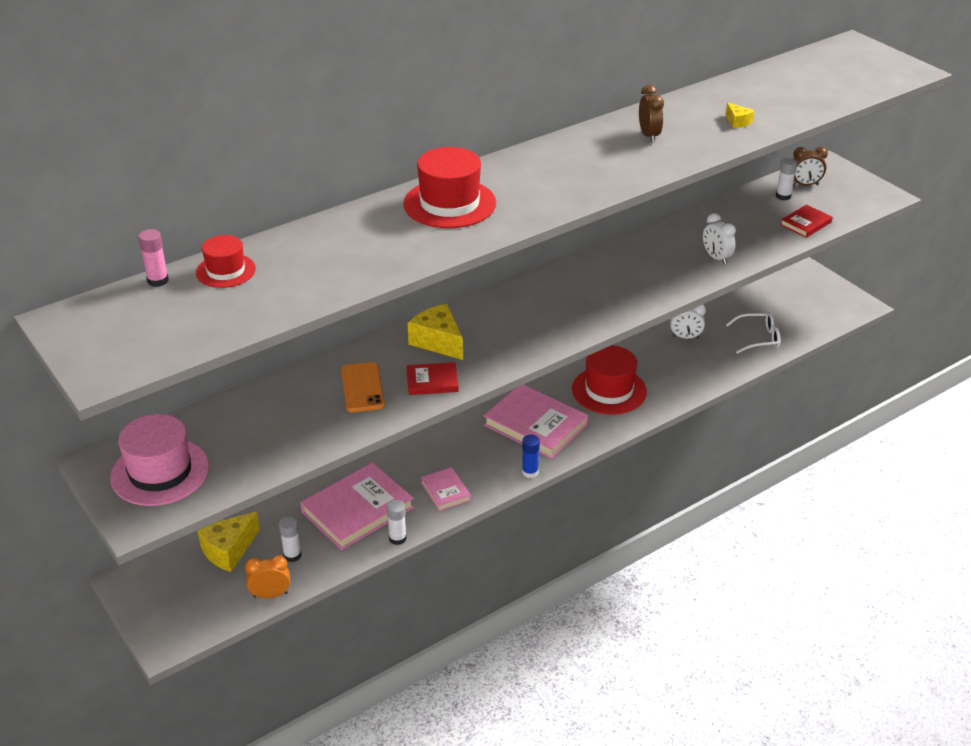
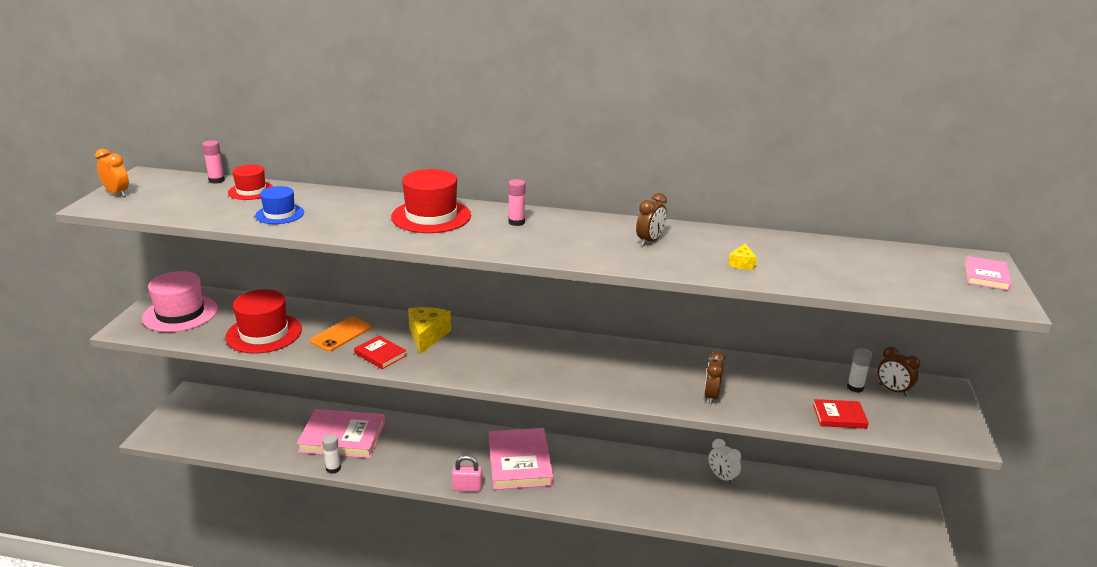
camera: 45 degrees right, 10 degrees down
(228, 550) = (253, 411): yellow cheese -> none
(270, 595) = (229, 449): orange clock -> orange clock (117, 193)
(292, 555) = (273, 437): white glue stick -> none
(316, 276) = (280, 214): none -> blue hat
(445, 491) = (402, 462): pink book -> pink book (986, 276)
(526, 171) = (516, 222): none -> pink glue stick
(530, 472) = (467, 488): blue glue stick -> pink padlock
(609, 390) = (604, 474): red hat -> red hat (264, 333)
(716, 258) = (711, 396): white clock -> brown clock
(758, 338) = (784, 516): white glasses -> none

